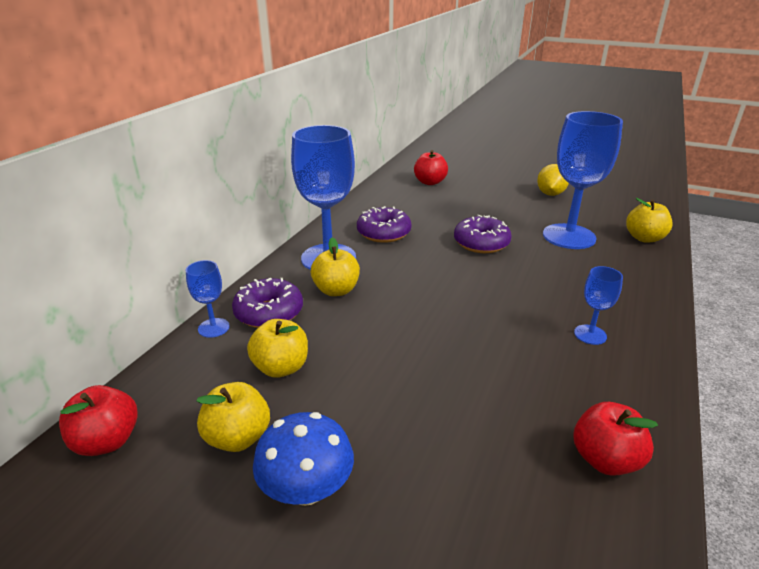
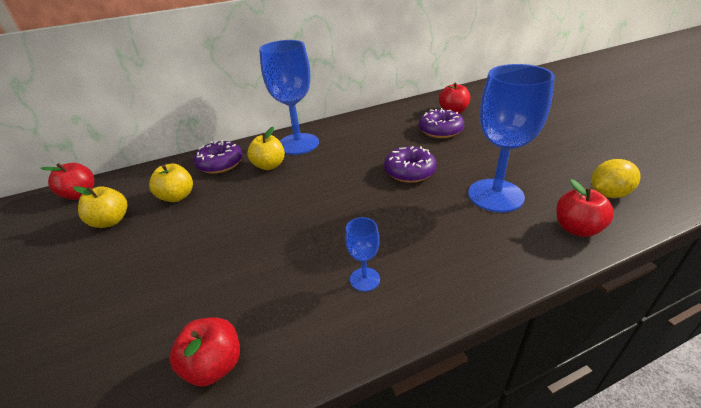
camera: 45 degrees right, 5 degrees up
(213, 328) = (188, 161): blue goblet -> none
(307, 489) = (89, 263): blue mushroom -> none
(383, 233) = (356, 139): purple donut -> purple donut (440, 130)
(550, 194) = (547, 152): yellow lemon -> yellow lemon (608, 194)
(644, 238) = (576, 228): yellow apple -> red apple

